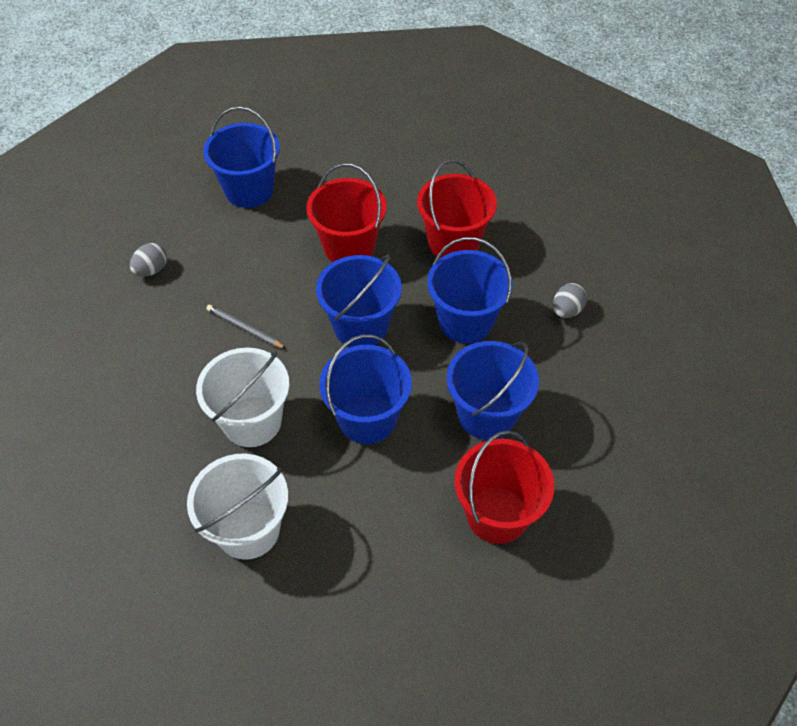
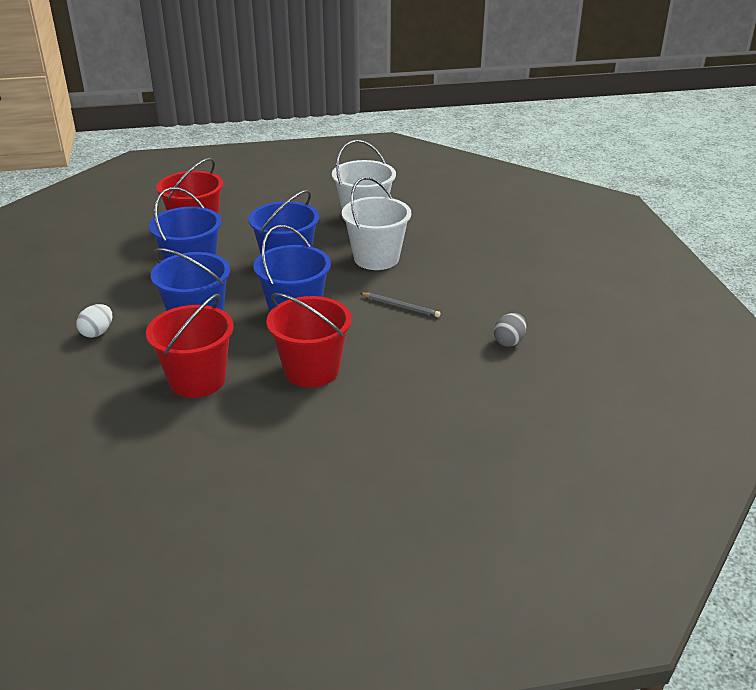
camera: 175 degrees right, 20 degrees down
(249, 190) = (438, 419): blue bucket -> none
(567, 310) = (97, 332): grey egg -> white egg

